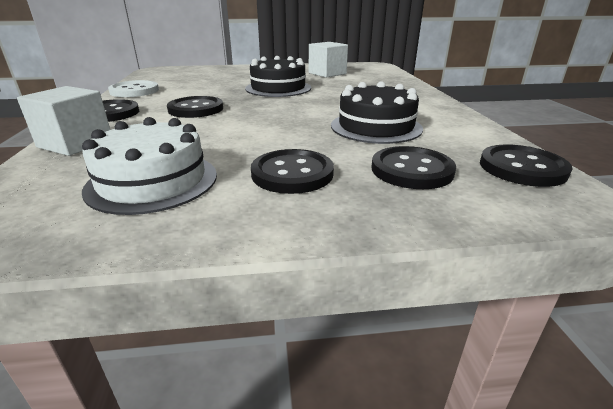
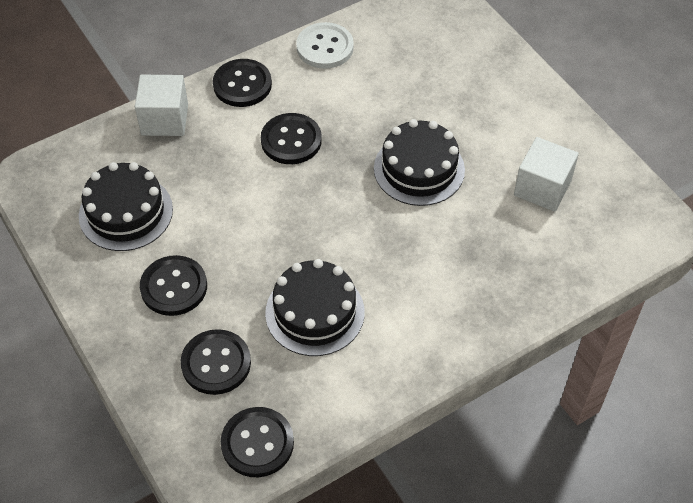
camera: 65 degrees right, 25 degrees up
(152, 181) = (126, 212): white cake -> black cake

